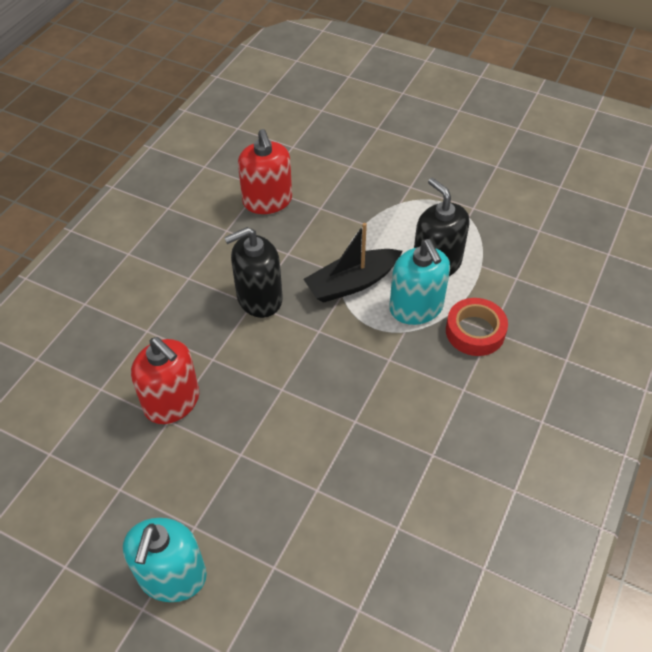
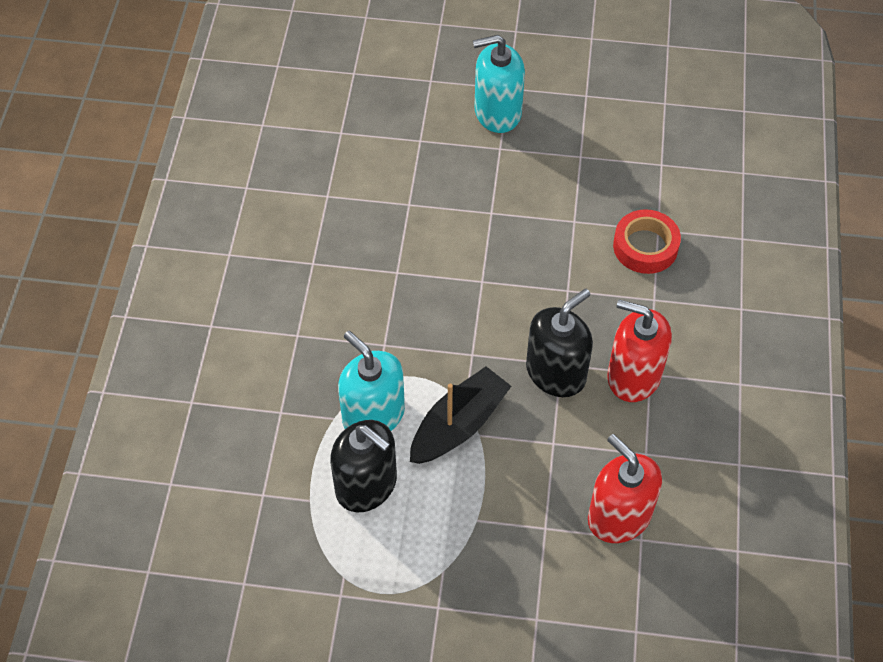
camera: 160 degrees right, 5 degrees up
(172, 402) = (581, 237): red soap dispenser -> red soap dispenser (633, 376)
(172, 576) = (497, 112): turquoise soap dispenser -> turquoise soap dispenser turned 90 degrees counterclockwise
(475, 331) = (299, 405): red tape -> red tape (645, 246)

